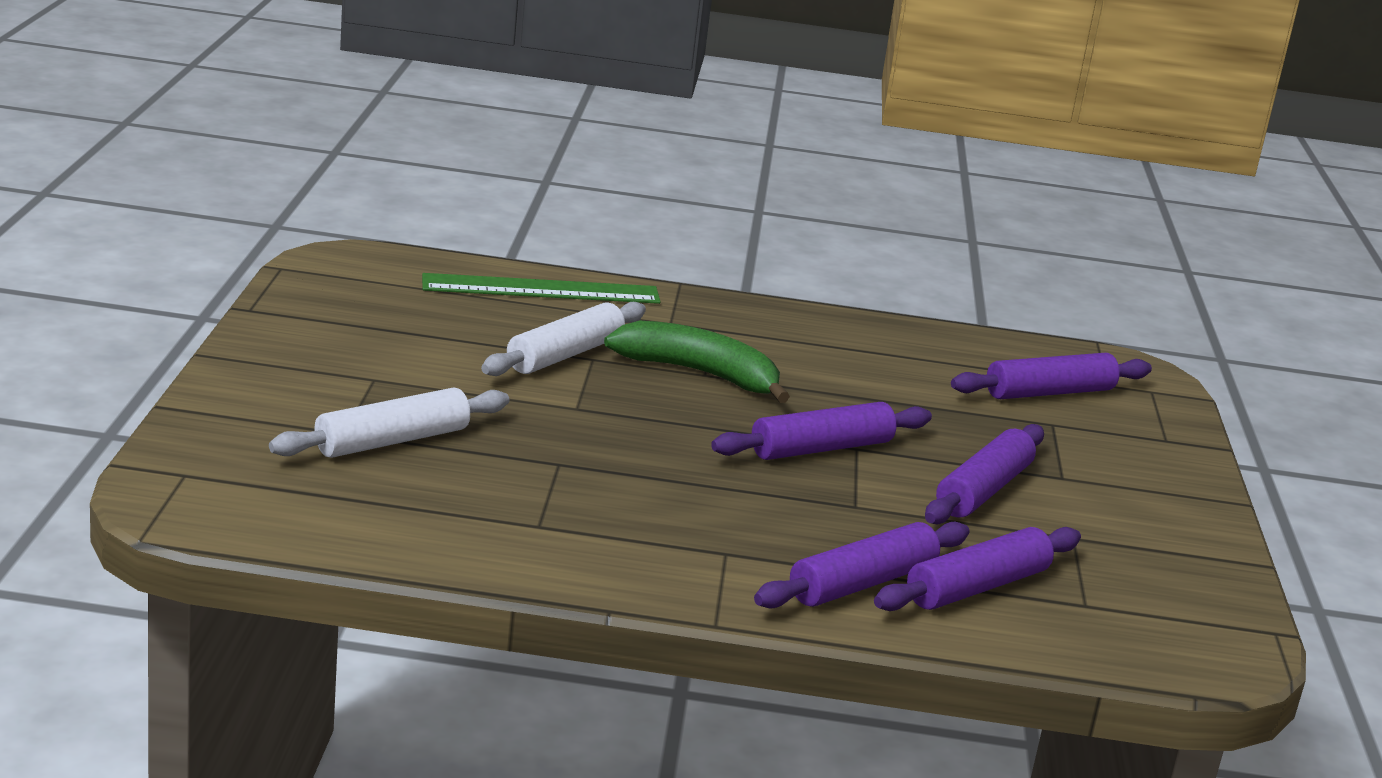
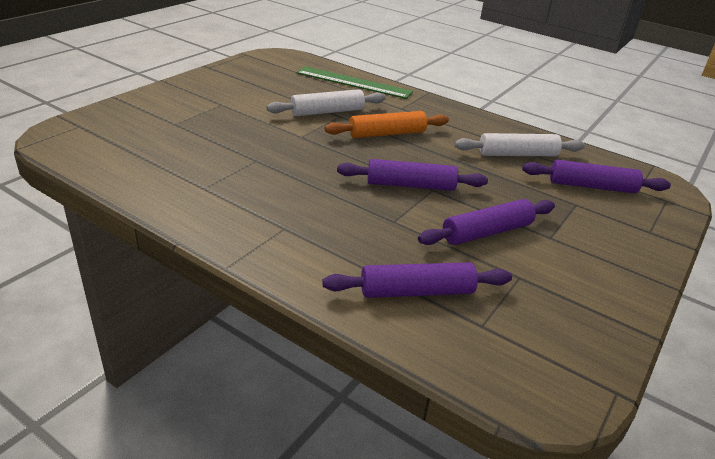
camera: 30 degrees right, 10 degrees up
(392, 441) = (190, 132): white rolling pin -> white rolling pin (517, 154)
(700, 373) = (387, 134): green banana -> orange rolling pin
(862, 583) = (344, 268): purple rolling pin -> none

